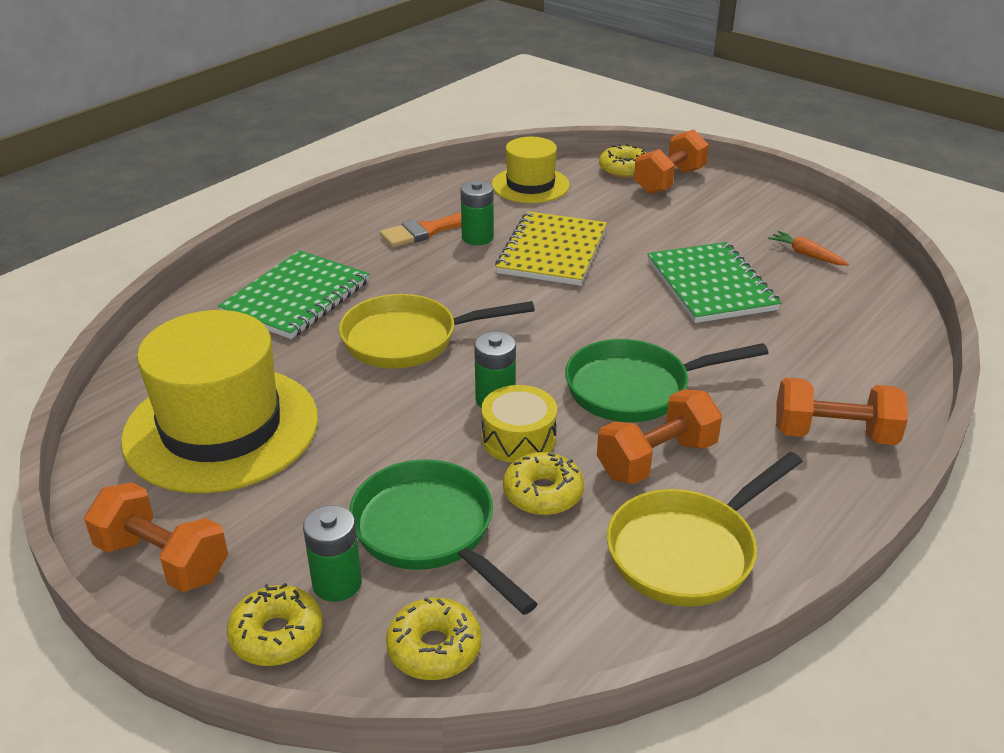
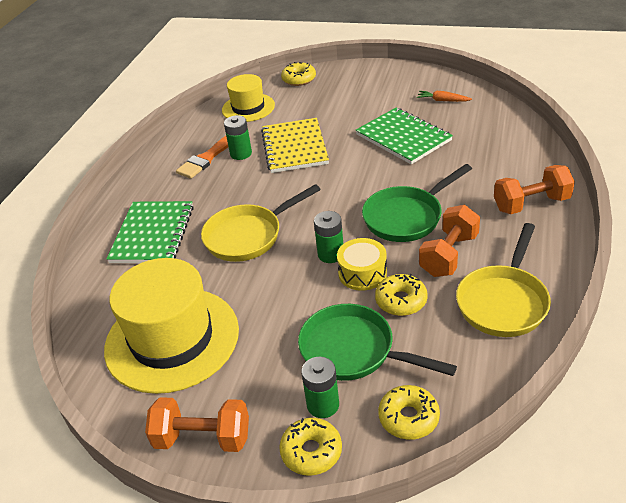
camera: 20 degrees left, 5 degrees up
(669, 181) = (331, 78): orange dumbbell -> none

